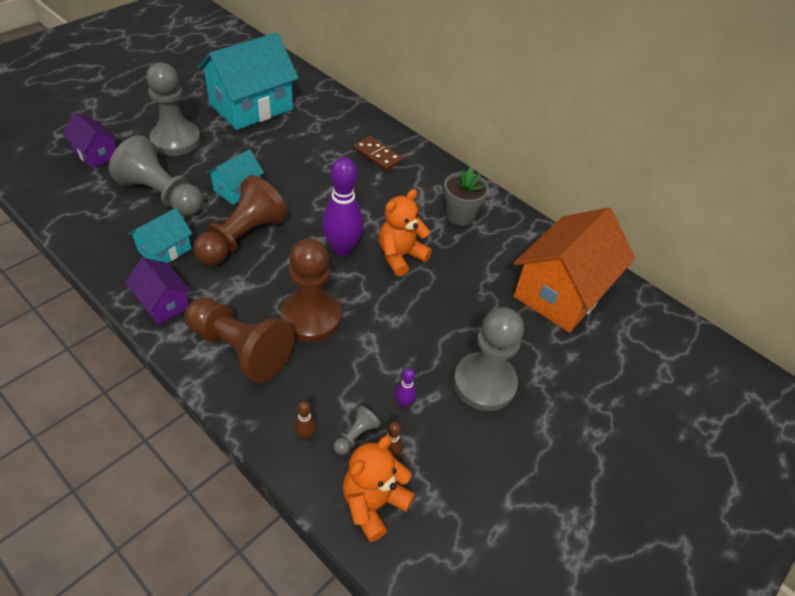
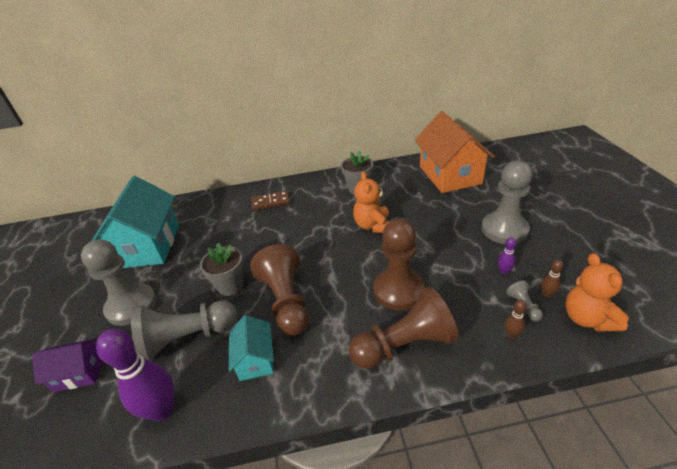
camera: 45 degrees left, 10 degrees down
(163, 303) = (318, 382): purple house -> none
(237, 189) = (230, 286): turquoise house -> grey flower pot
(342, 248) = (343, 250): purple bowling pin -> purple bowling pin (162, 410)

